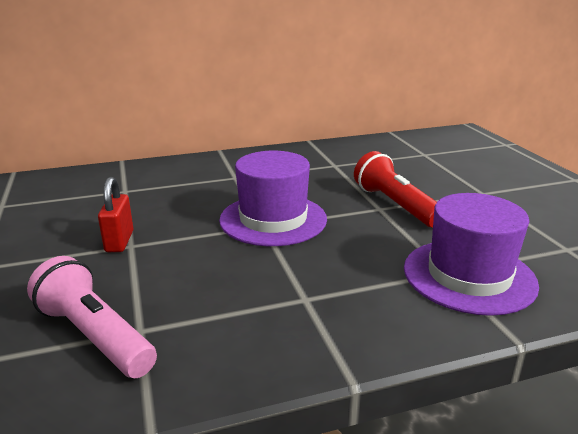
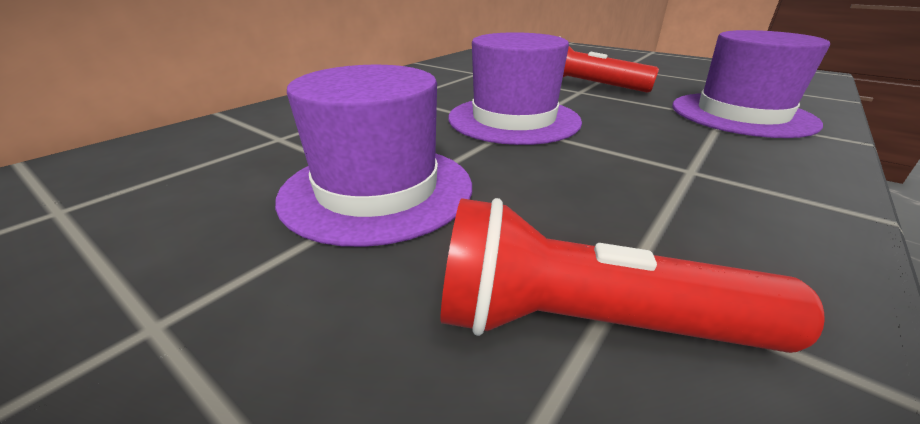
camera: 35 degrees left, 5 degrees up
(95, 336) = (588, 323): pink flashlight -> red flashlight
(119, 241) = (377, 190): red padlock -> purple hat

